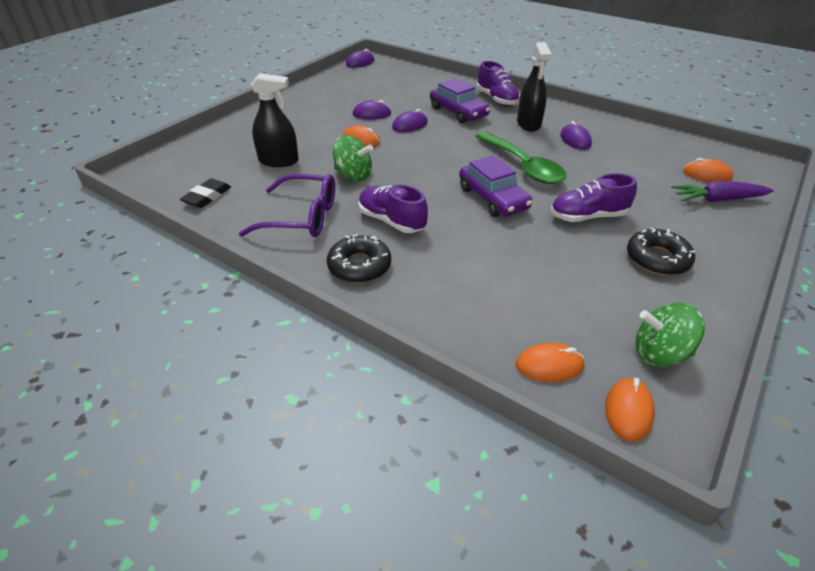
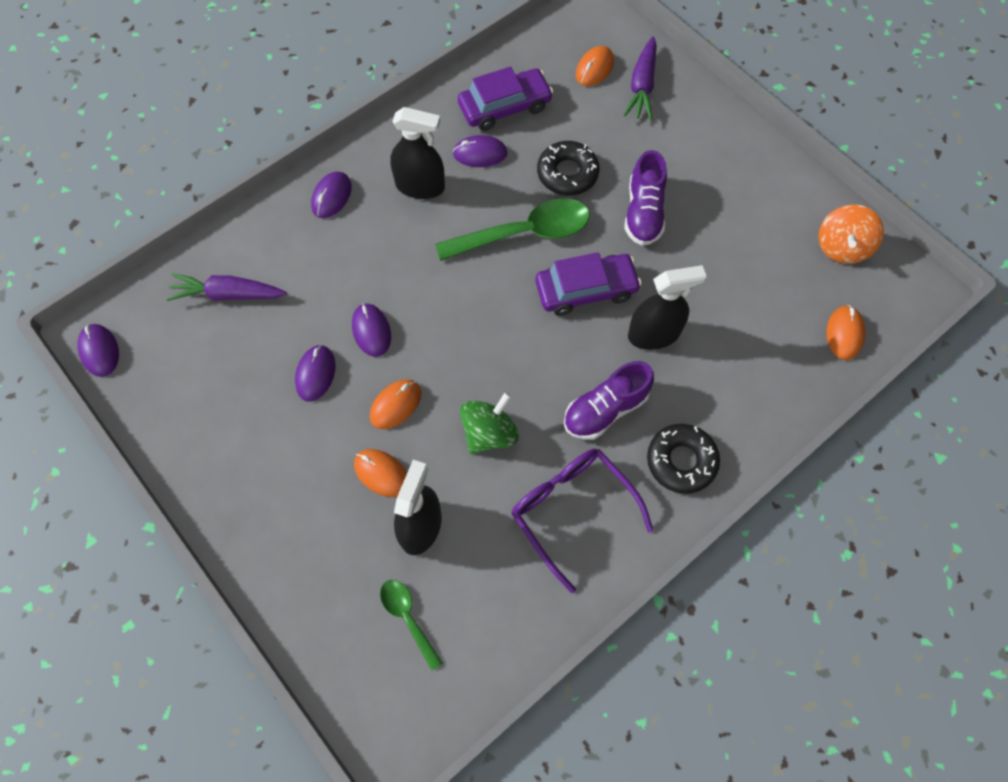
camera: 75 degrees left, 25 degrees up
(207, 197) = (491, 632): black eraser -> none
(217, 166) = (407, 618): none -> green spoon
(302, 217) = (572, 511): purple glasses -> purple glasses turned 60 degrees counterclockwise
(410, 84) = (228, 294): none -> purple carrot
(458, 112) = (353, 258): purple car -> purple car (505, 107)
(473, 236) = (654, 334): none -> black spray bottle
(496, 99) = (331, 197): purple shoe -> purple mouse
(628, 411) = (896, 298): orange mouse -> orange mouse (381, 473)
(657, 259) = (724, 187): black donut -> black donut (567, 173)
(659, 353) = (841, 247): green spinning top -> orange spinning top

